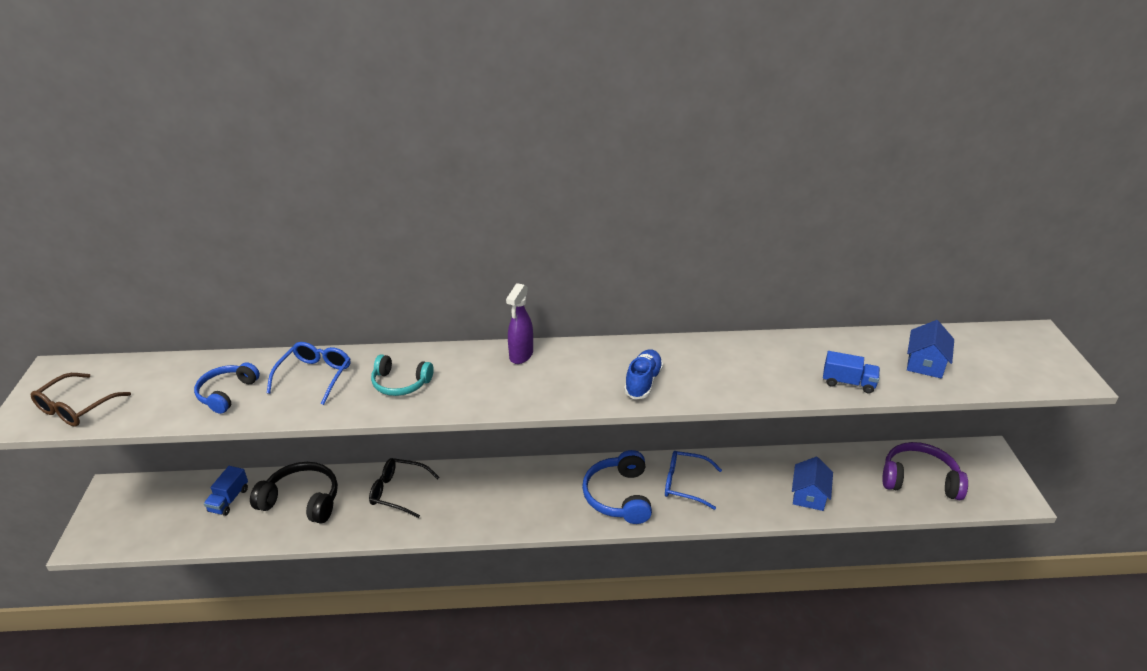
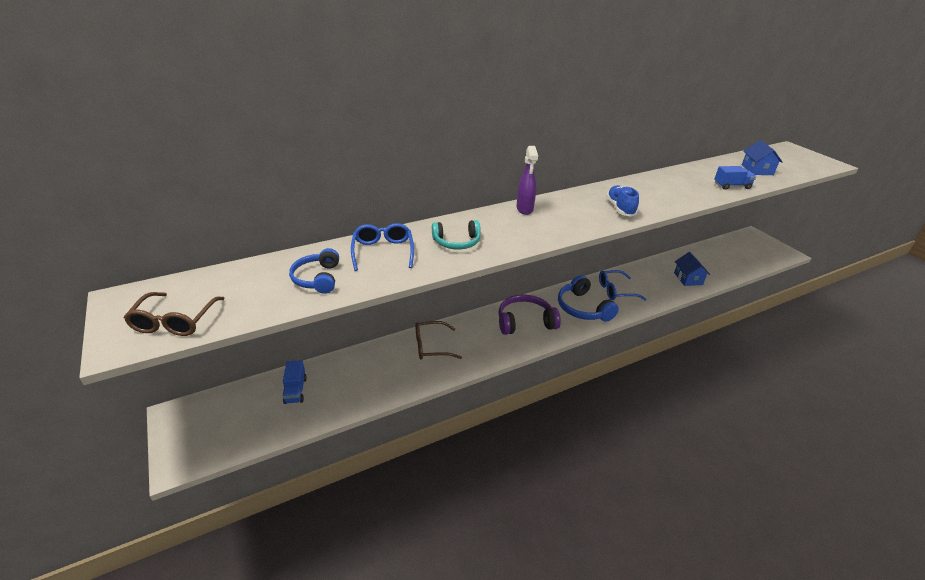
camera: 25 degrees left, 0 degrees up
(302, 500) = (359, 373): black headphones -> none
(398, 492) = (431, 346): black glasses -> brown glasses
(919, 479) = (734, 256): purple headphones -> purple headphones (525, 322)

